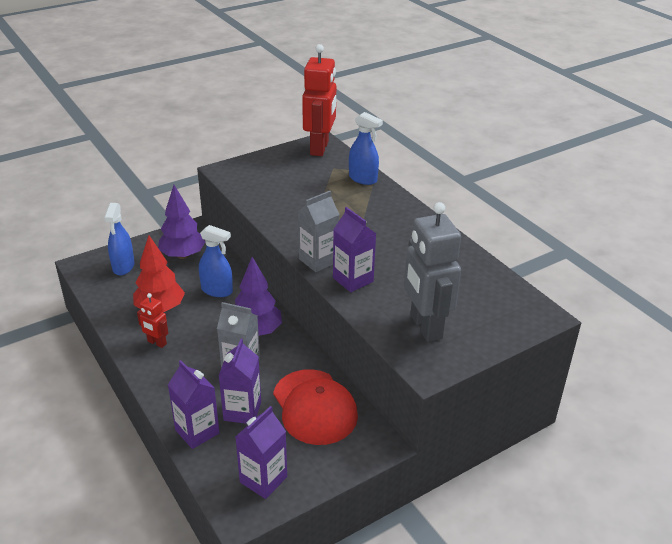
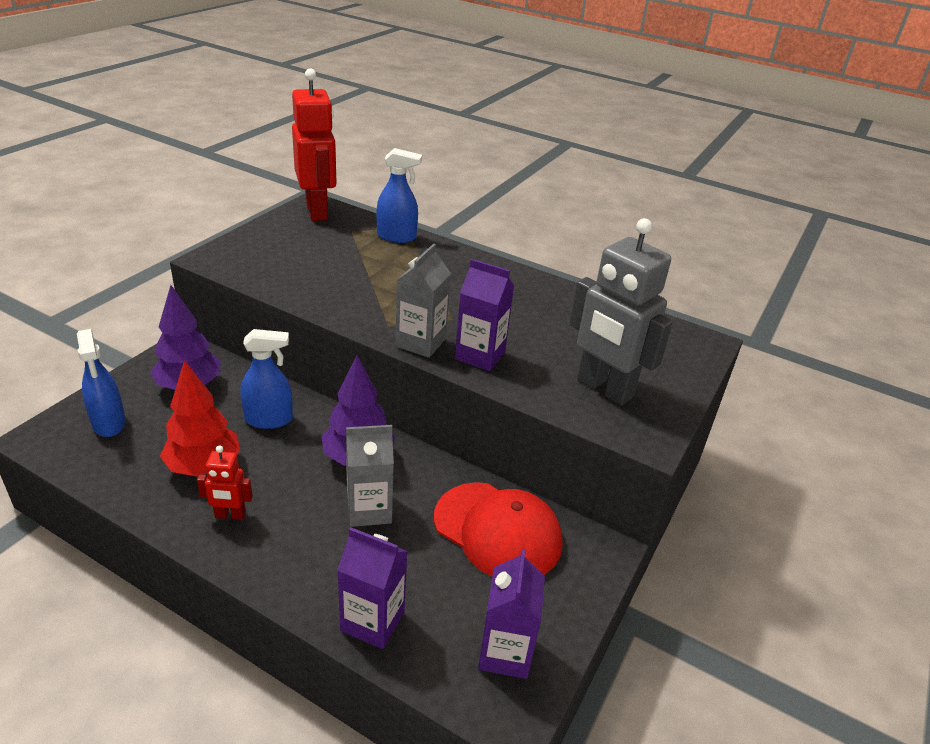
camera: 30 degrees left, 0 degrees up
(242, 411) = (413, 569): purple carton -> none

